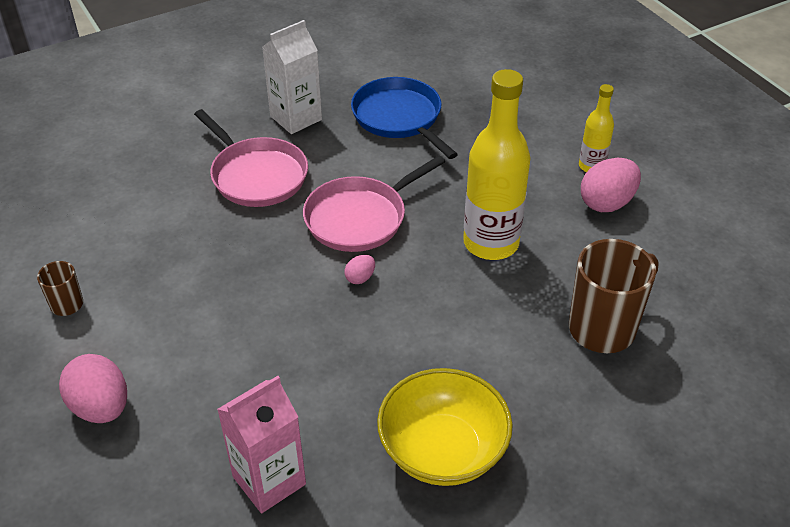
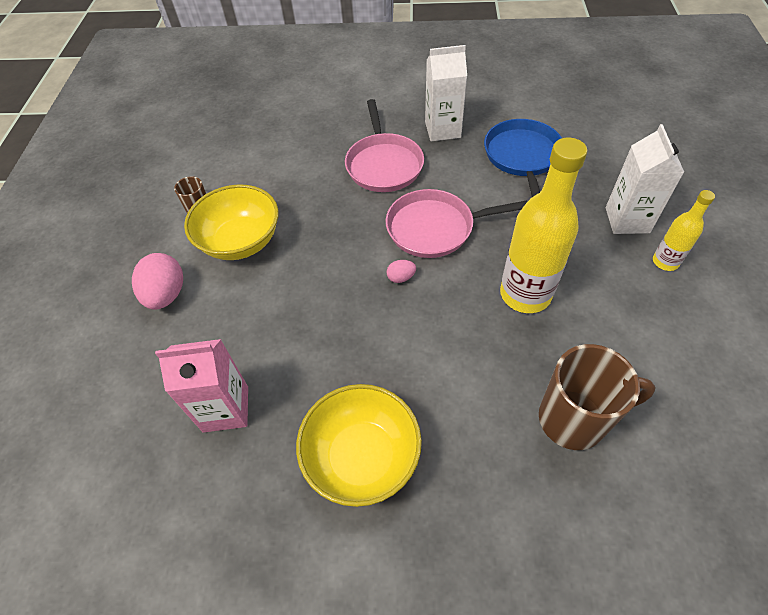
camera: 35 degrees right, 10 degrees up
(149, 315) = (241, 241): none -> yellow bowl
(536, 142) = (627, 220): none -> white carton
(607, 203) = (657, 302): pink egg -> none

